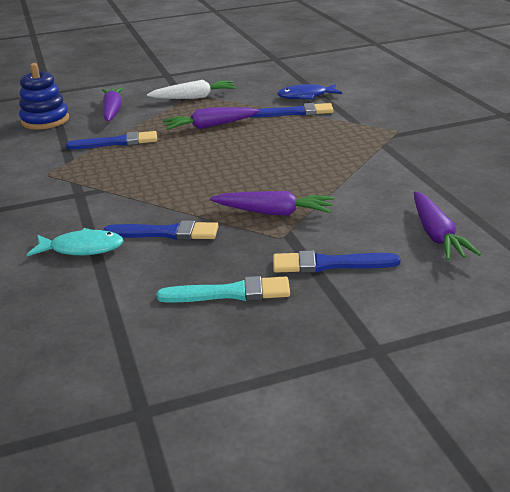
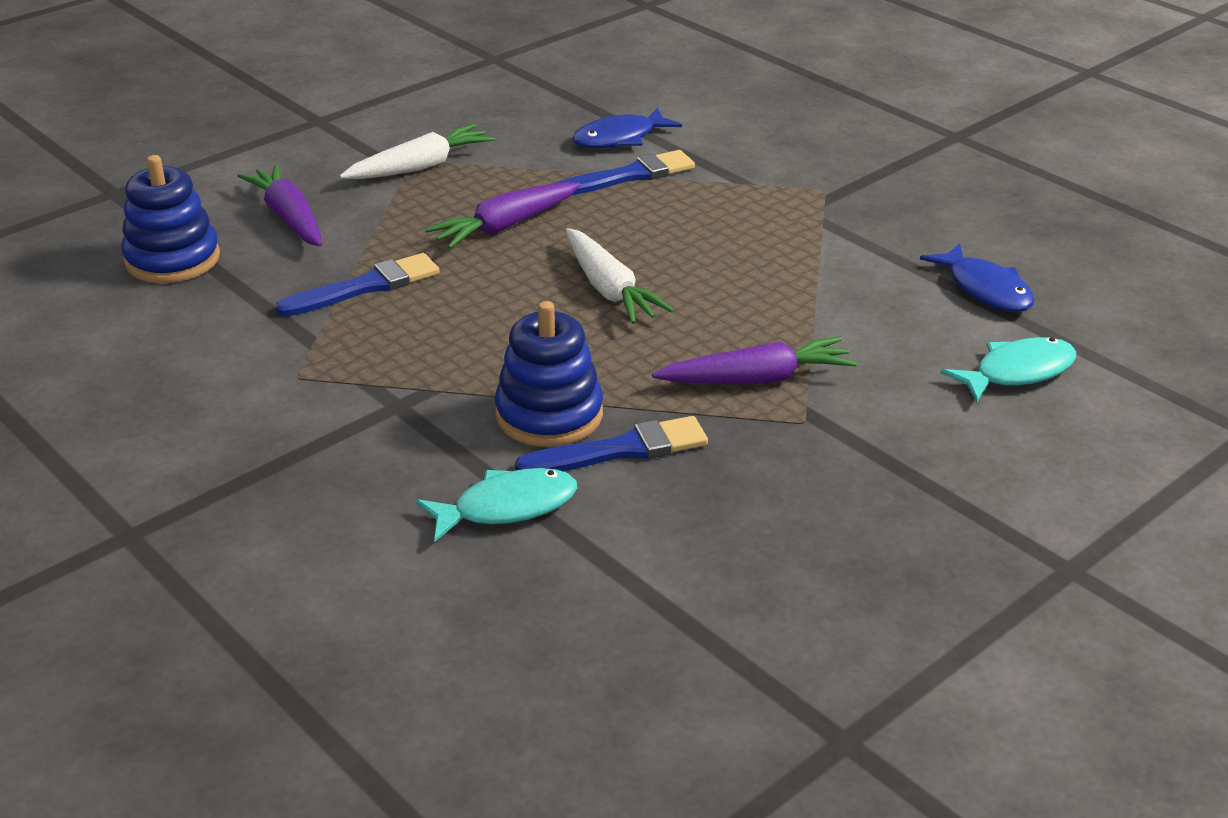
camera: 25 degrees left, 5 degrees up
(147, 210) = (549, 415): none -> blue stacking toy
(231, 293) = (810, 531): turquoise brush -> none
(235, 160) = (609, 289): none -> white carrot
(328, 264) = (908, 452): blue brush -> none
(437, 235) = (1017, 372): purple carrot -> turquoise fish
(454, 190) = (985, 289): none -> blue fish

